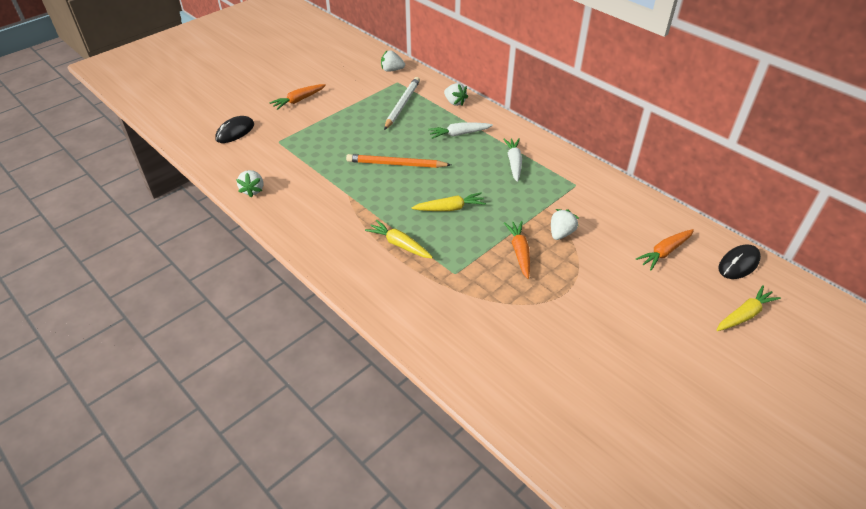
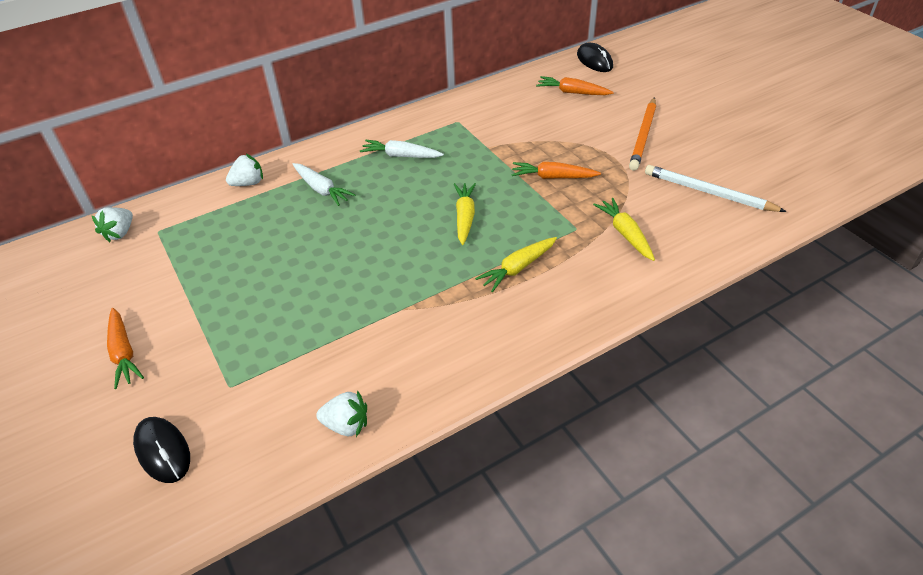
camera: 75 degrees left, 0 degrees up
(396, 164) = (357, 254): orange pencil -> orange pencil (643, 136)
(402, 105) = (221, 232): white pencil -> white pencil (708, 192)
(459, 134) = (321, 189): white carrot -> white carrot turned 45 degrees counterclockwise
(561, 233) = (531, 145): white strawberry -> none
(664, 252) = (572, 92): orange carrot -> orange carrot turned 135 degrees clockwise
(744, 315) = (653, 73): yellow carrot -> yellow carrot (625, 234)

